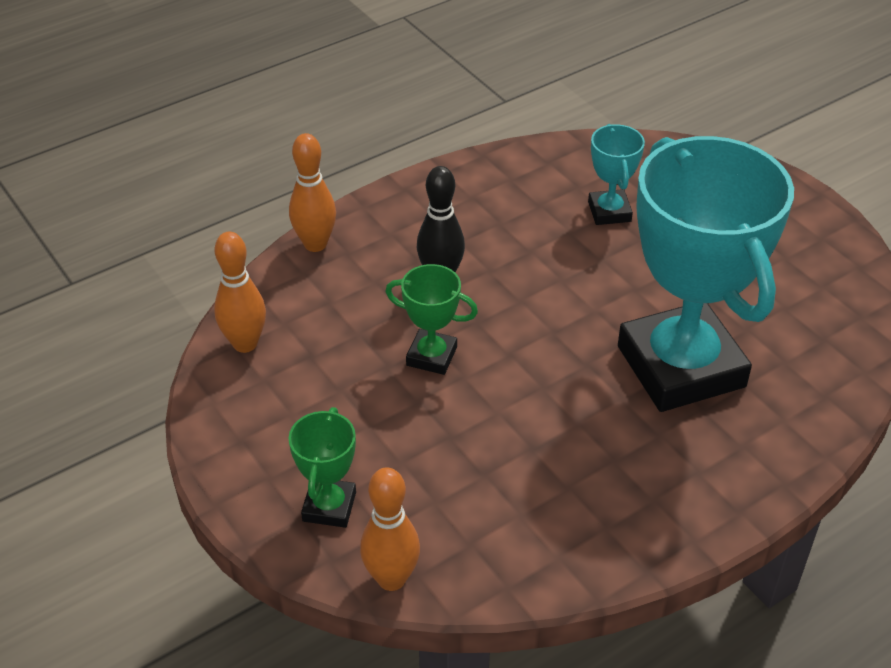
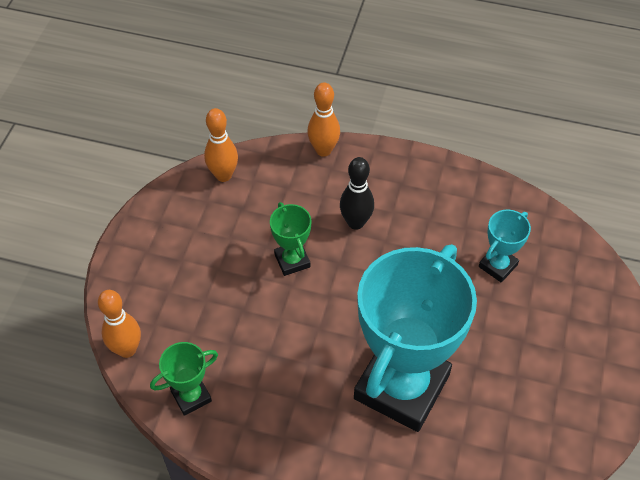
camera: 50 degrees right, 10 degrees up
(329, 506) = (149, 290): green trophy -> green trophy (191, 396)

